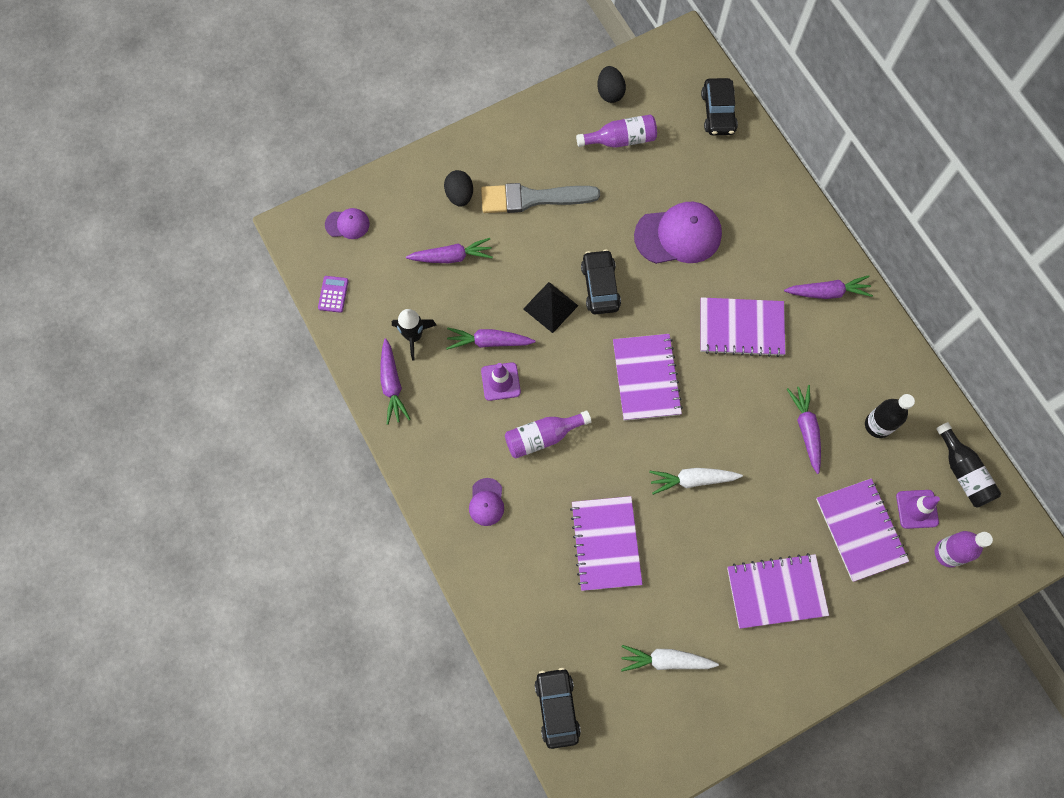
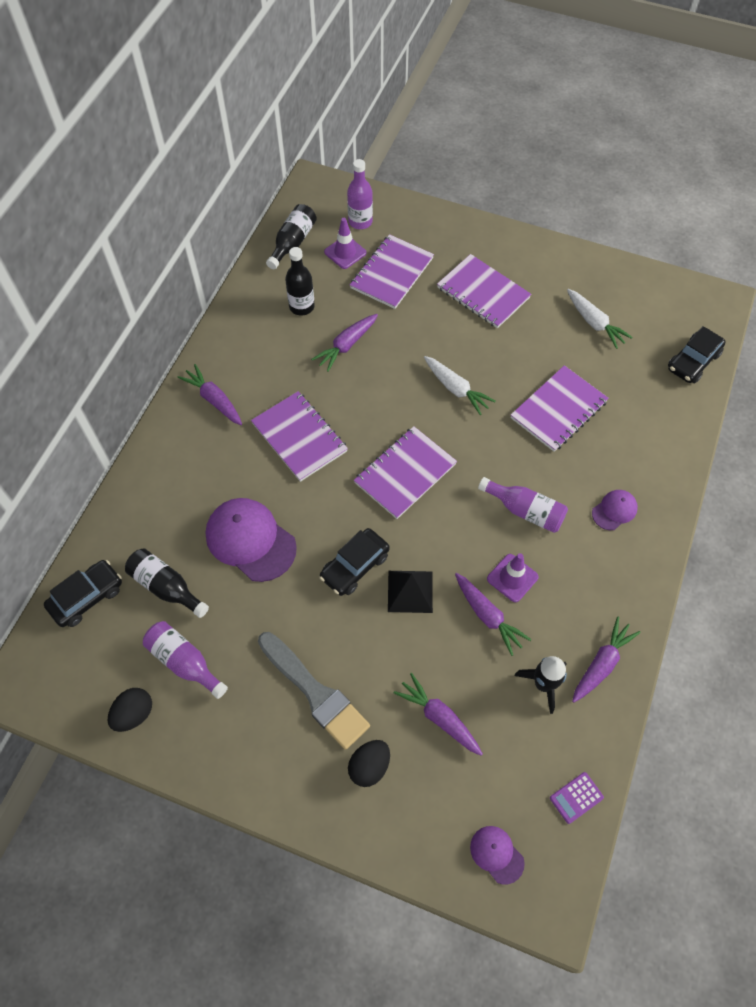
camera: 130 degrees left, 10 degrees down
(685, 162) = (166, 587): none -> black bottle

